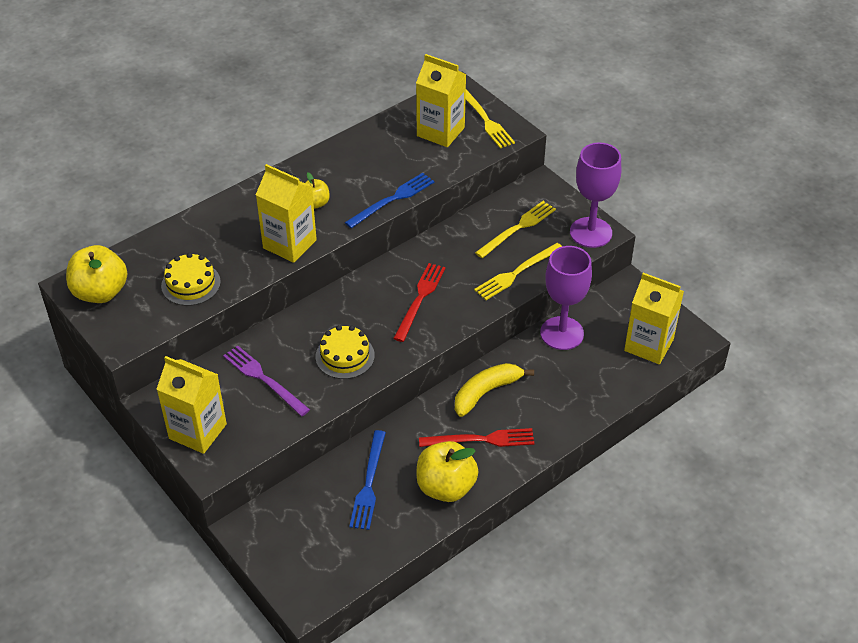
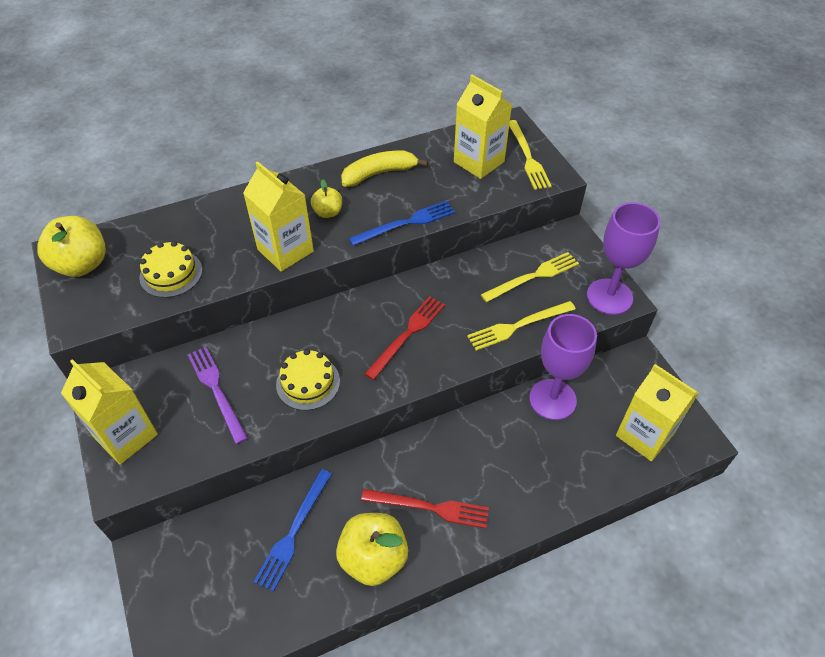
camera: 15 degrees right, 5 degrees up
(486, 392) = (452, 451): yellow banana -> yellow banana (379, 173)

